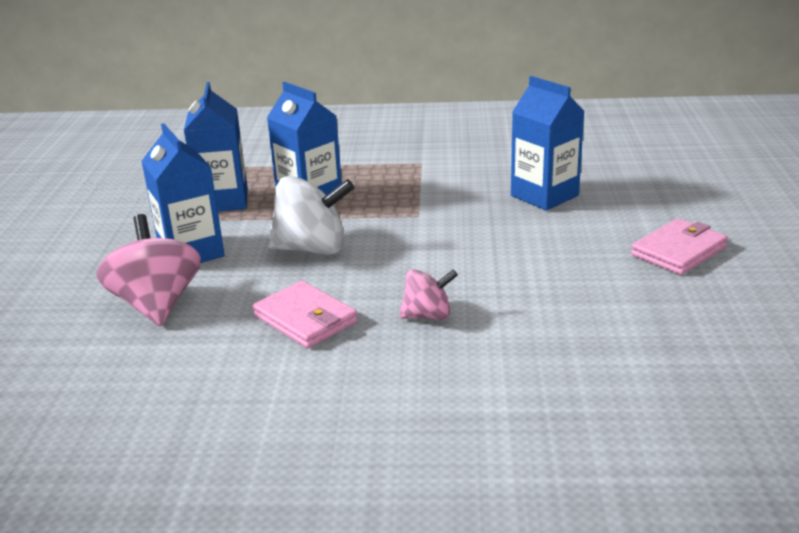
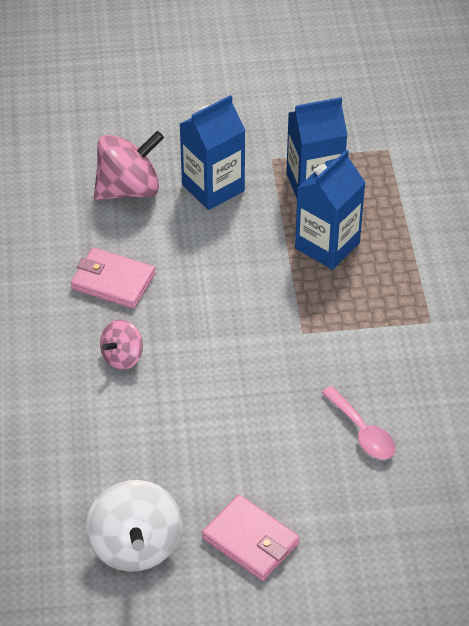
camera: 80 degrees right, 20 degrees up
(305, 319) = (113, 281): pink wallet -> pink wallet turned 75 degrees clockwise
(312, 249) = (227, 265): white spinning top -> white spinning top (135, 545)
(428, 315) = (122, 357): pink spinning top -> pink spinning top turned 60 degrees clockwise
(544, 196) = (362, 431): blue carton -> pink spoon

